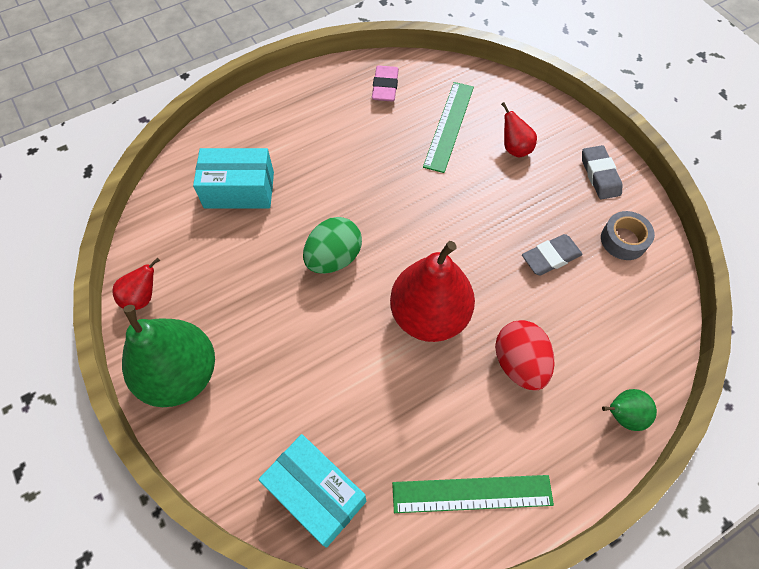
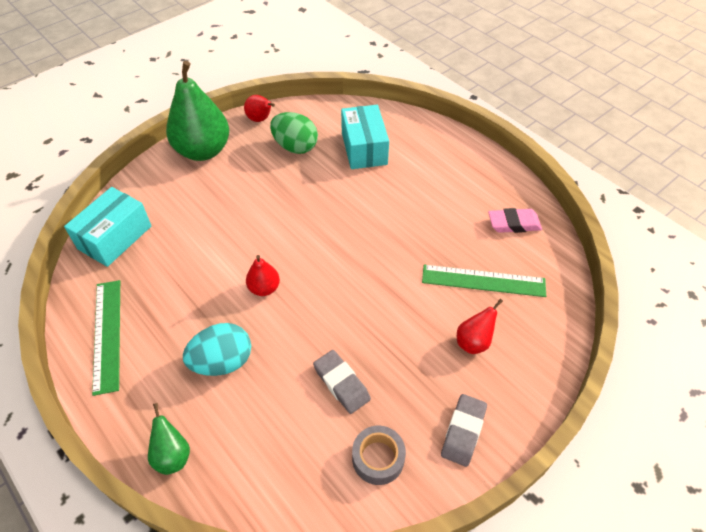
camera: 80 degrees right, 10 degrees down
(334, 258) = (310, 216): green egg -> green egg (295, 147)
(429, 315) = (264, 288): red pear -> red pear, size x0.46
(519, 363) = (222, 362): red egg -> turquoise egg
(600, 175) = (463, 431): grey eraser -> grey eraser turned 45 degrees counterclockwise

